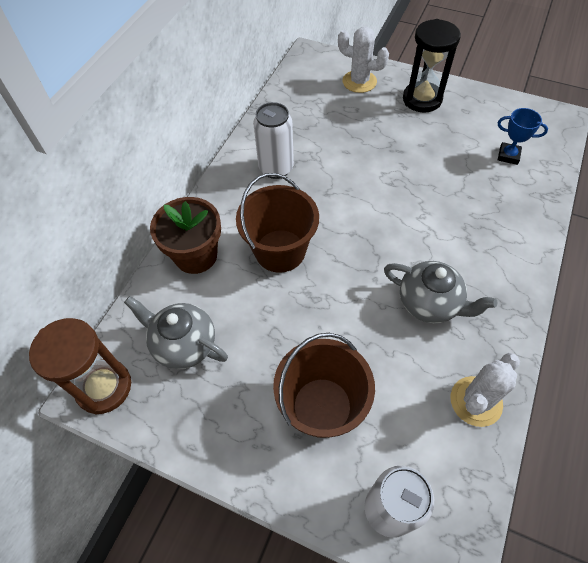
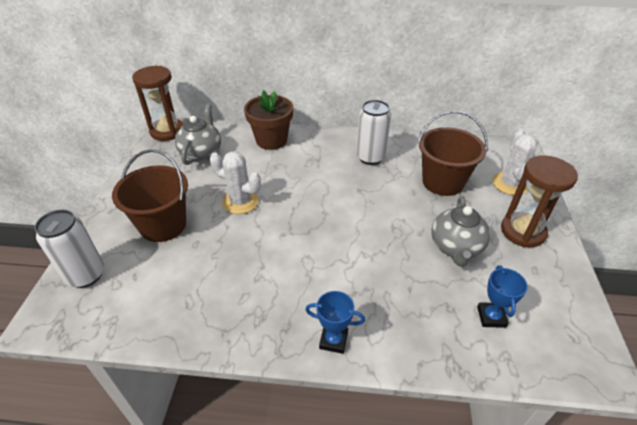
camera: 70 degrees right, 15 degrees down
(280, 251) = (290, 177): brown bucket -> brown bucket (443, 182)
(422, 99) = (522, 231): black hourglass -> brown hourglass
(430, 303) = (269, 274): grey teapot -> grey teapot (456, 247)
(476, 401) = (177, 319): white cactus -> white cactus (240, 202)
(518, 268) = (333, 340): none -> blue trophy

